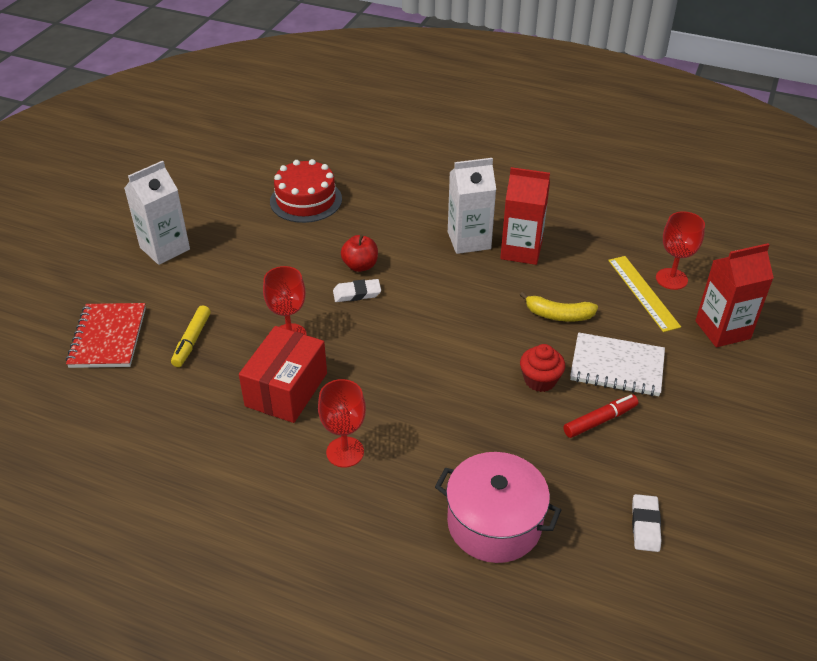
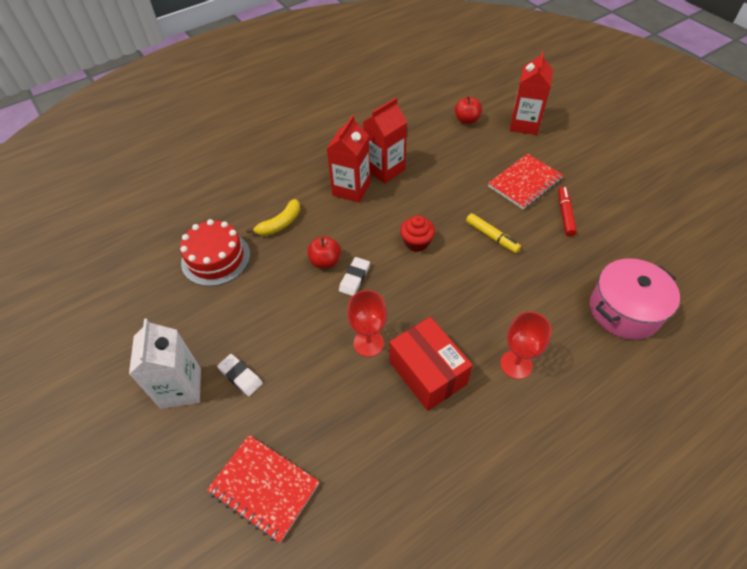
camera: 55 degrees left, 10 degrees up
(192, 340) = (322, 417): yellow marker -> yellow marker (491, 236)
(469, 240) = (351, 189): white carton -> red carton
(540, 380) = (513, 224): red cupcake -> red cupcake (416, 242)
(558, 315) = (460, 184): yellow banana -> yellow banana (280, 224)
(617, 367) = (525, 183): white notebook -> red notebook
(643, 293) = (469, 138): yellow ruler -> none
(645, 525) = (658, 239): white eraser -> white eraser (240, 376)
(671, 279) = (467, 120): red goblet -> red apple

